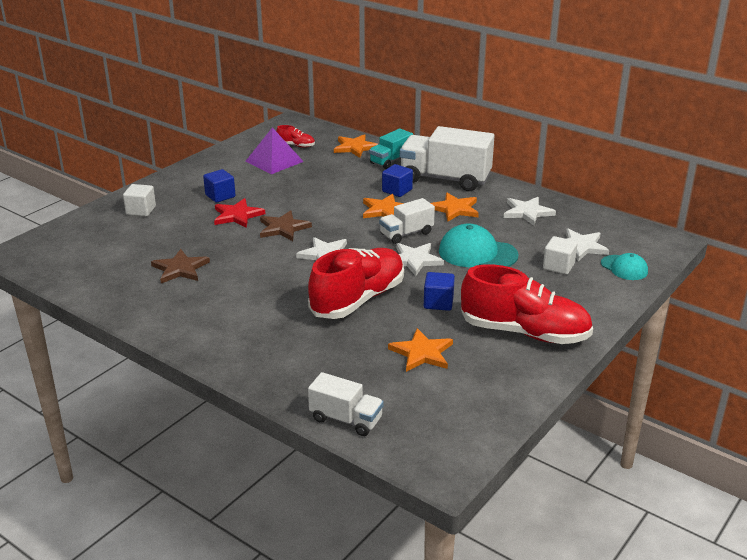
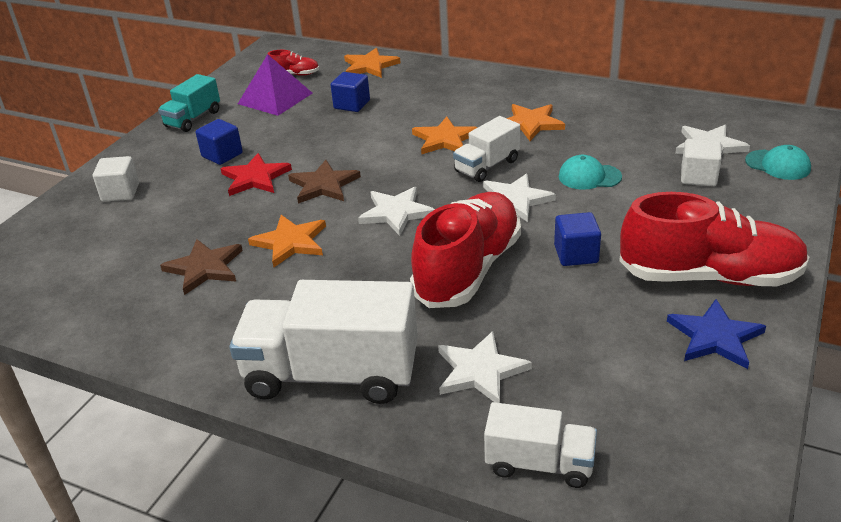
camera: 10 degrees left, 5 degrees up
(391, 161) = (421, 75): turquoise truck -> turquoise truck (193, 119)
(397, 191) = (447, 112): blue cube -> blue cube (352, 105)
(422, 353) = (592, 333): orange star -> orange star (290, 242)
(445, 179) = (499, 88): white truck -> white truck (332, 374)
(477, 253) = (589, 177): turquoise cap -> turquoise cap, size x0.60
(504, 369) = (715, 337): none -> blue star
(527, 212) = (621, 113): white star -> white star (480, 371)

